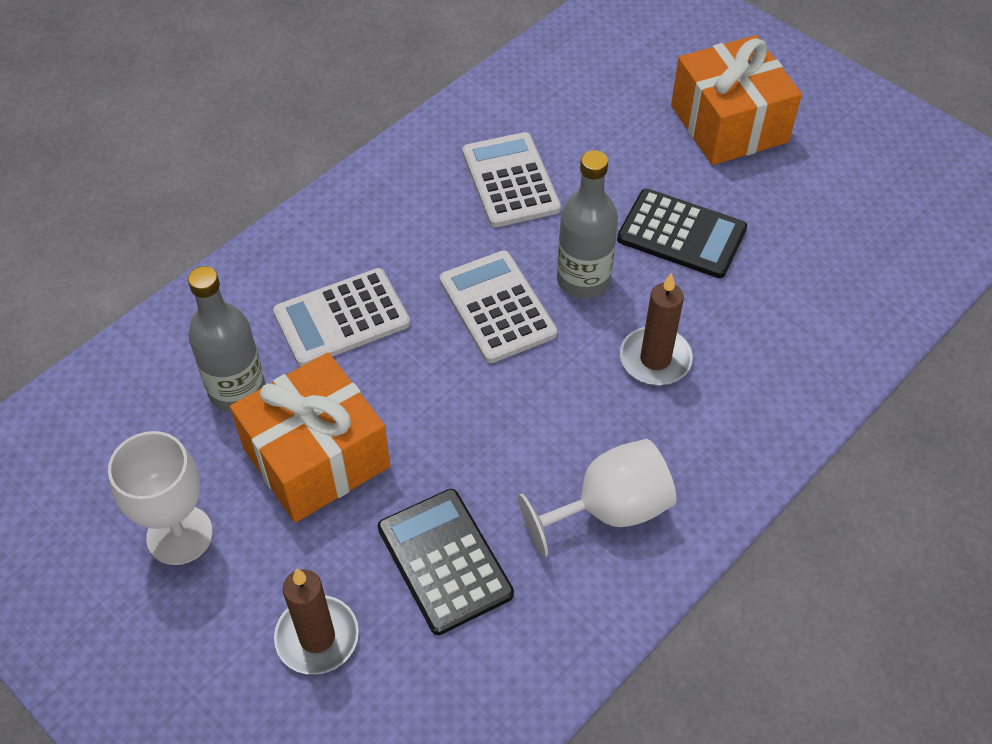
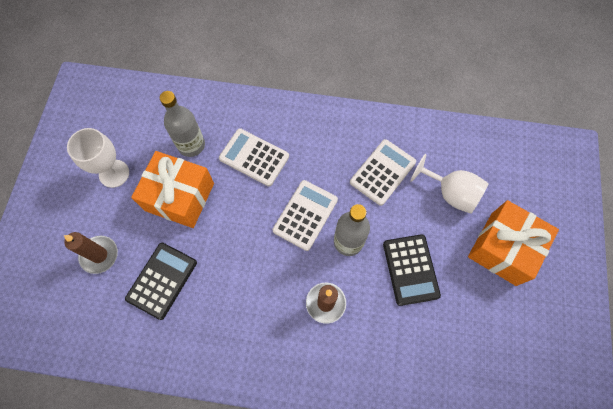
camera: 55 degrees right, 15 degrees up
(610, 509) = (229, 333): white goblet -> white goblet (451, 193)

